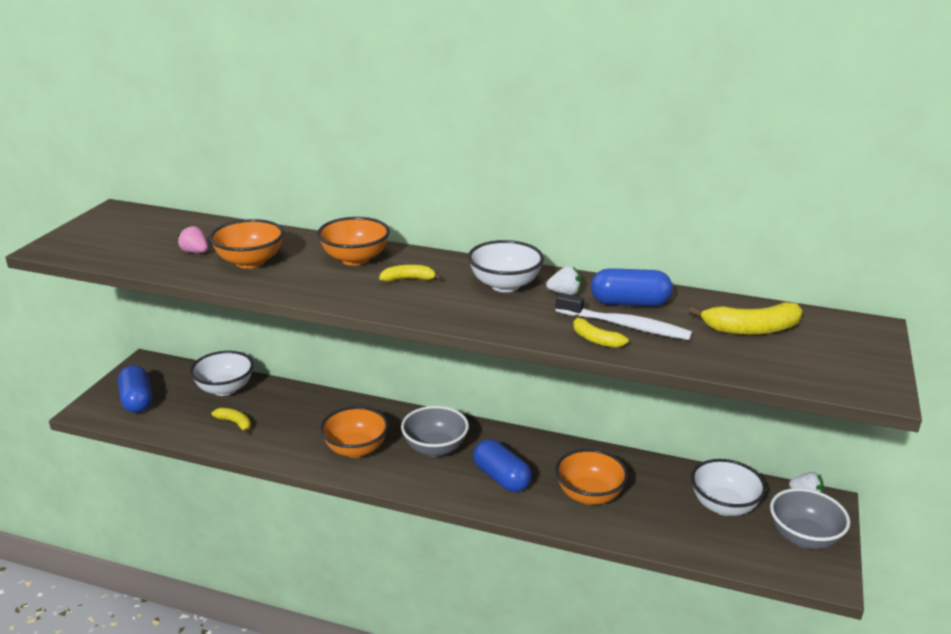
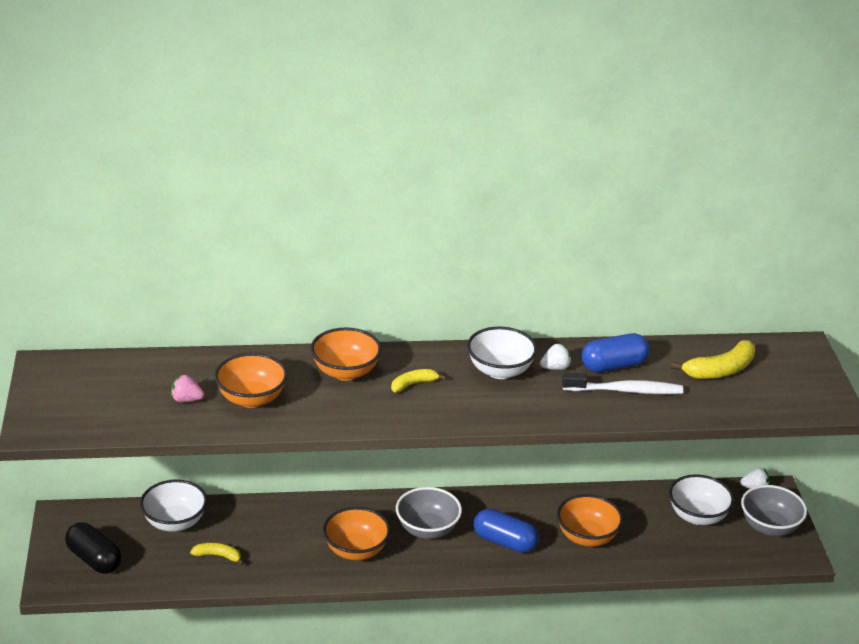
camera: 25 degrees left, 5 degrees up
(137, 400) = (94, 559): blue capsule -> black capsule
(595, 339) = (611, 410): yellow banana -> none

